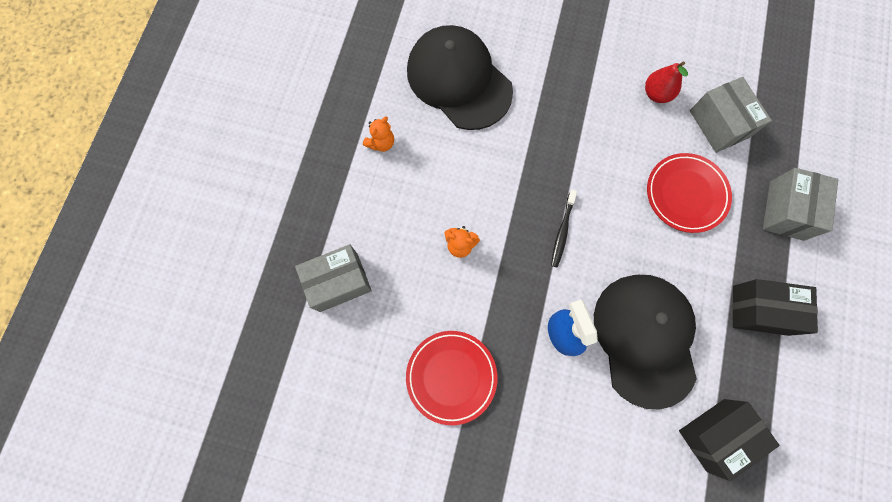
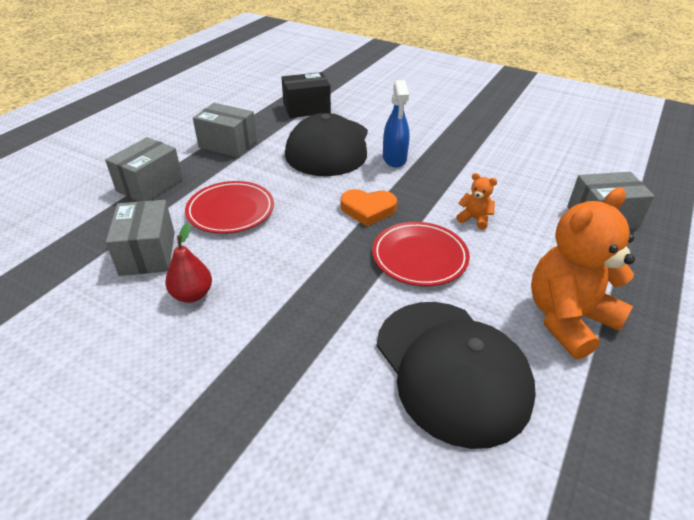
camera: 165 degrees left, 35 degrees down
(381, 143) = (567, 319): orange teddy bear -> orange teddy bear, size x2.33
(451, 376) = (493, 155): red plate -> red plate (419, 257)
(562, 231) = (368, 209): black toothbrush -> orange heart
(760, 310) = (228, 144): black box -> grey box

